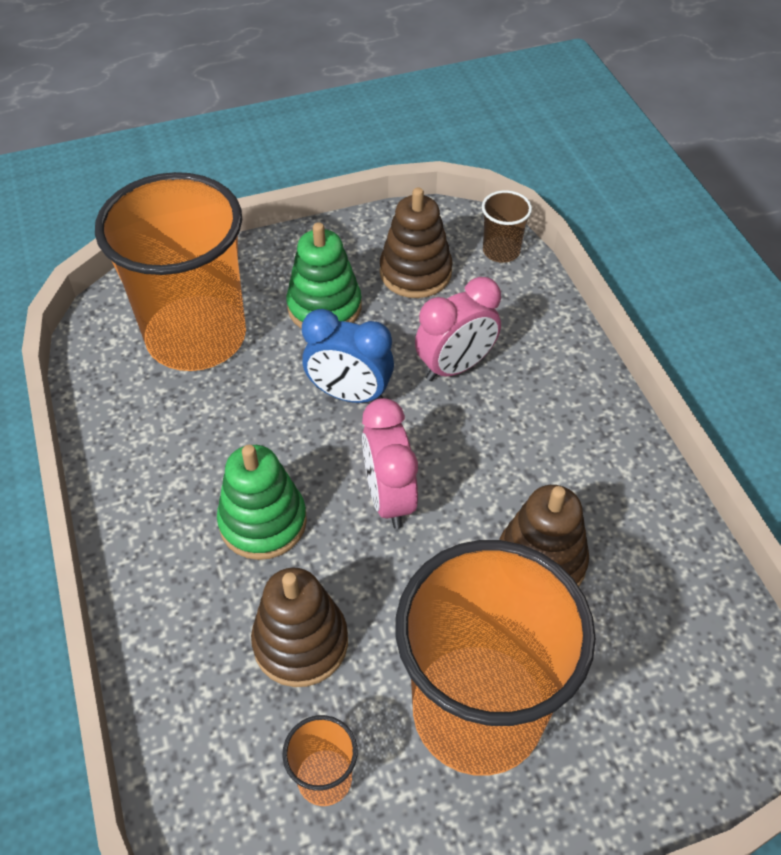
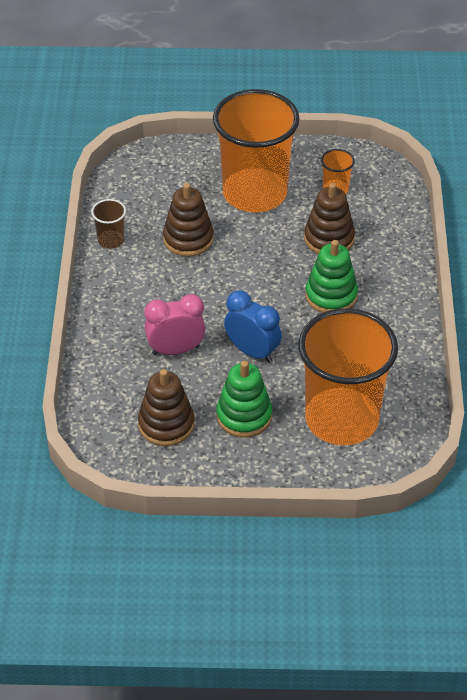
camera: 160 degrees left, 5 degrees down
(389, 498) = (254, 288): pink clock -> none
(501, 251) = (94, 424): brown cup -> brown cup (111, 240)

